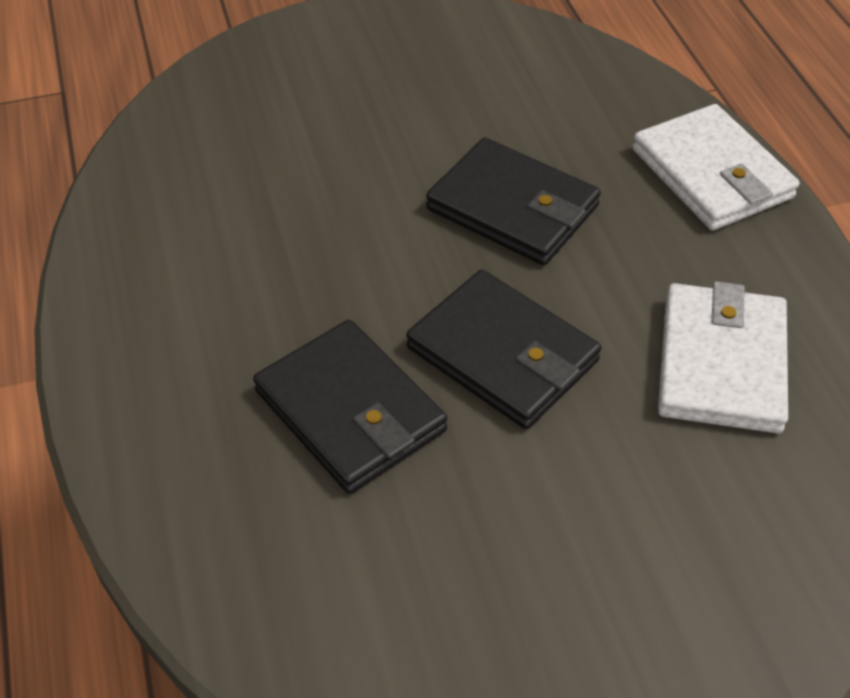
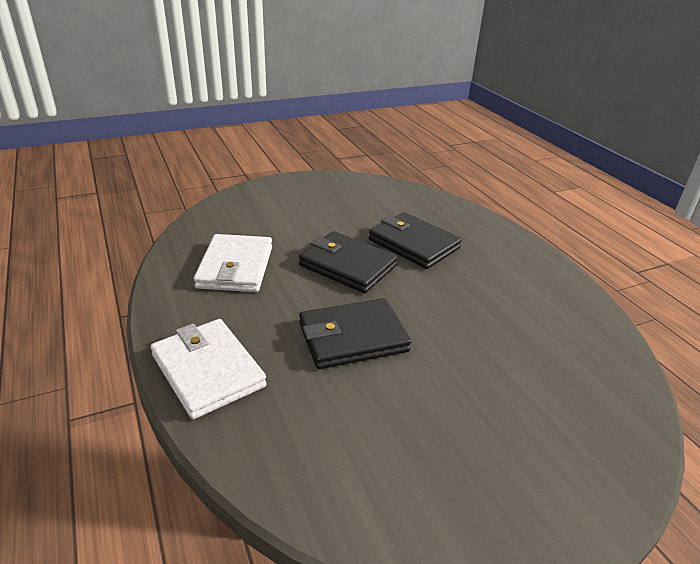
camera: 170 degrees right, 15 degrees down
(512, 207) = (353, 337): black wallet -> black wallet turned 45 degrees counterclockwise

